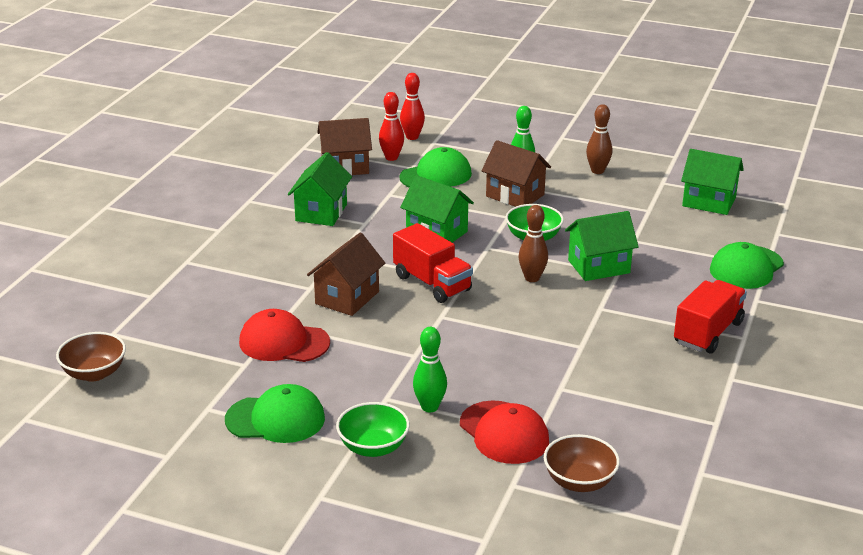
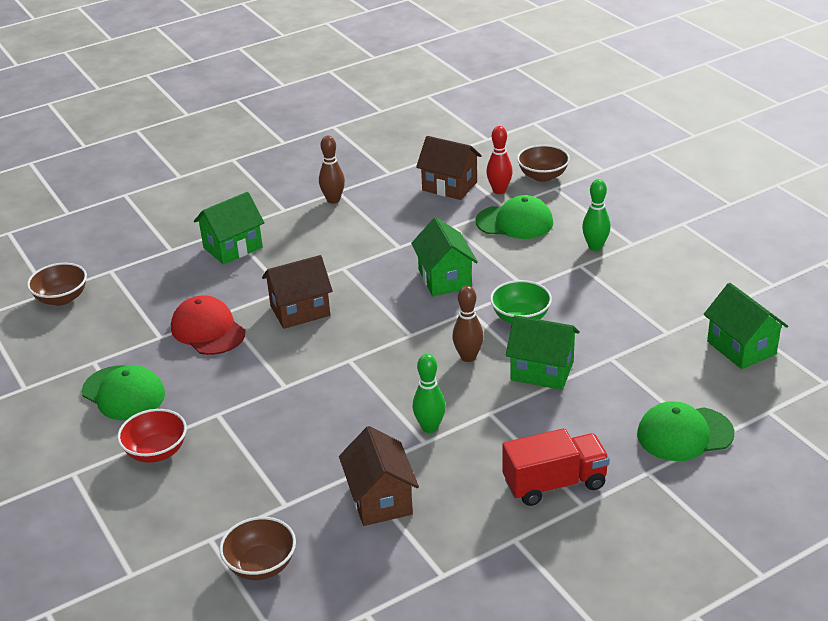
camera: 40 degrees right, 5 degrees up
(321, 212) = (377, 223): green house -> green house (233, 247)
(373, 447) = (156, 451): green bowl -> red bowl
(412, 137) = (542, 176): red bowling pin -> brown bowl
(429, 407) = (237, 438): green bowling pin -> green bowling pin (430, 427)
(432, 283) = (380, 326): red truck -> none
(504, 433) = (261, 490): red cap -> none
(515, 195) = (559, 268): brown house -> brown house (380, 500)
(597, 171) = (671, 272): brown bowling pin -> brown bowling pin (333, 200)

